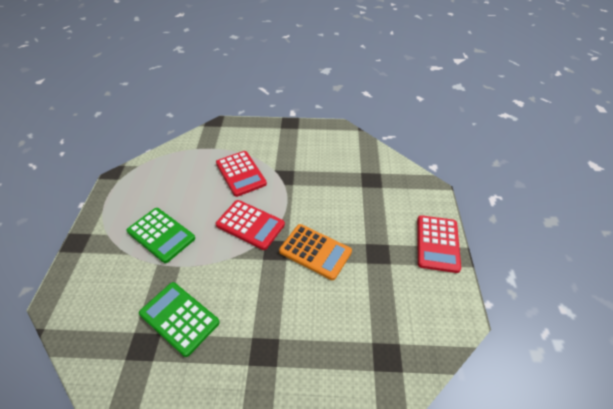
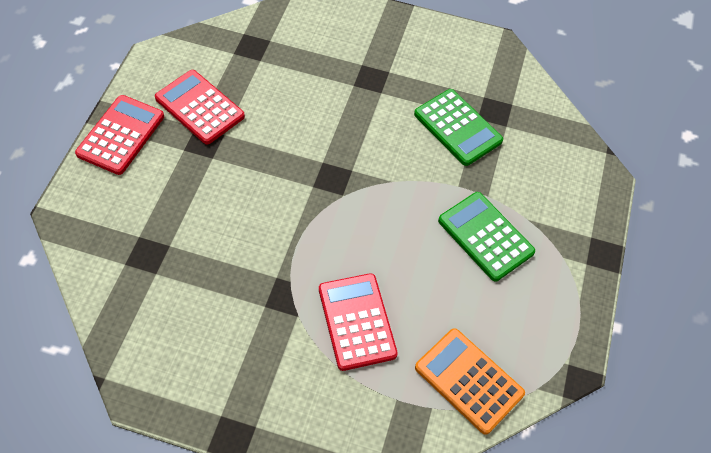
camera: 170 degrees left, 10 degrees up
(250, 225) = (358, 222): red calculator -> red calculator (199, 107)
(315, 251) = (282, 163): orange calculator -> orange calculator (468, 381)

